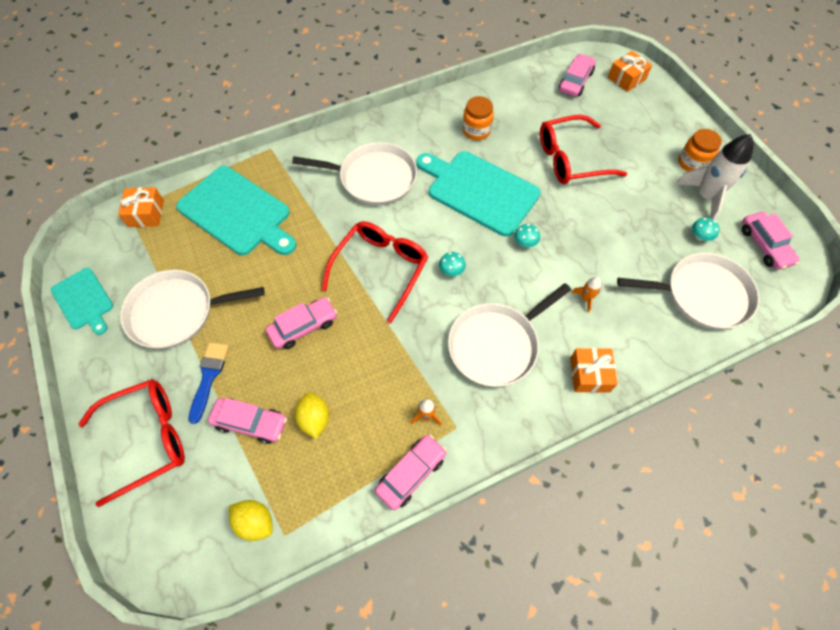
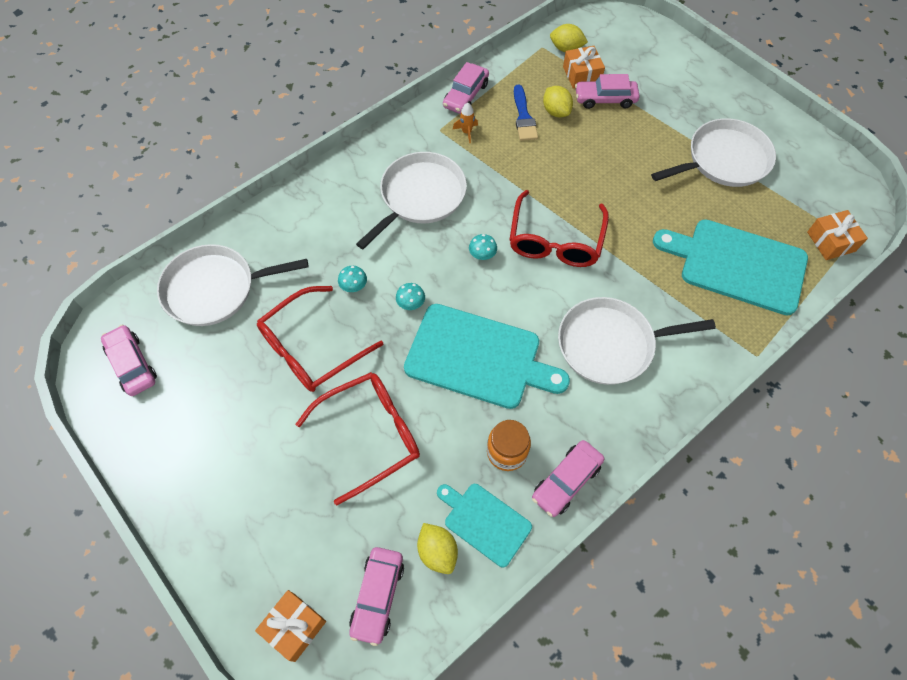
camera: 165 degrees right, 0 degrees up
(83, 300) = (814, 151): turquoise cutting board -> turquoise cutting board (485, 522)
(147, 439) = (676, 74): red glasses -> red glasses (312, 347)
(209, 377) = (659, 120): blue brush -> blue brush (523, 117)
(303, 327) = (602, 173): pink car -> pink car (566, 481)
(535, 93) = (437, 551): none -> yellow lemon
(585, 298) = (338, 257): orange rocket -> none
(589, 374) = (330, 191): orange gift -> orange gift (582, 75)
(692, 163) = (204, 470): orange jar -> none
(699, 236) = (208, 358): turquoise mushroom -> turquoise mushroom (354, 286)
(705, 196) = (193, 418): white rocket -> none

